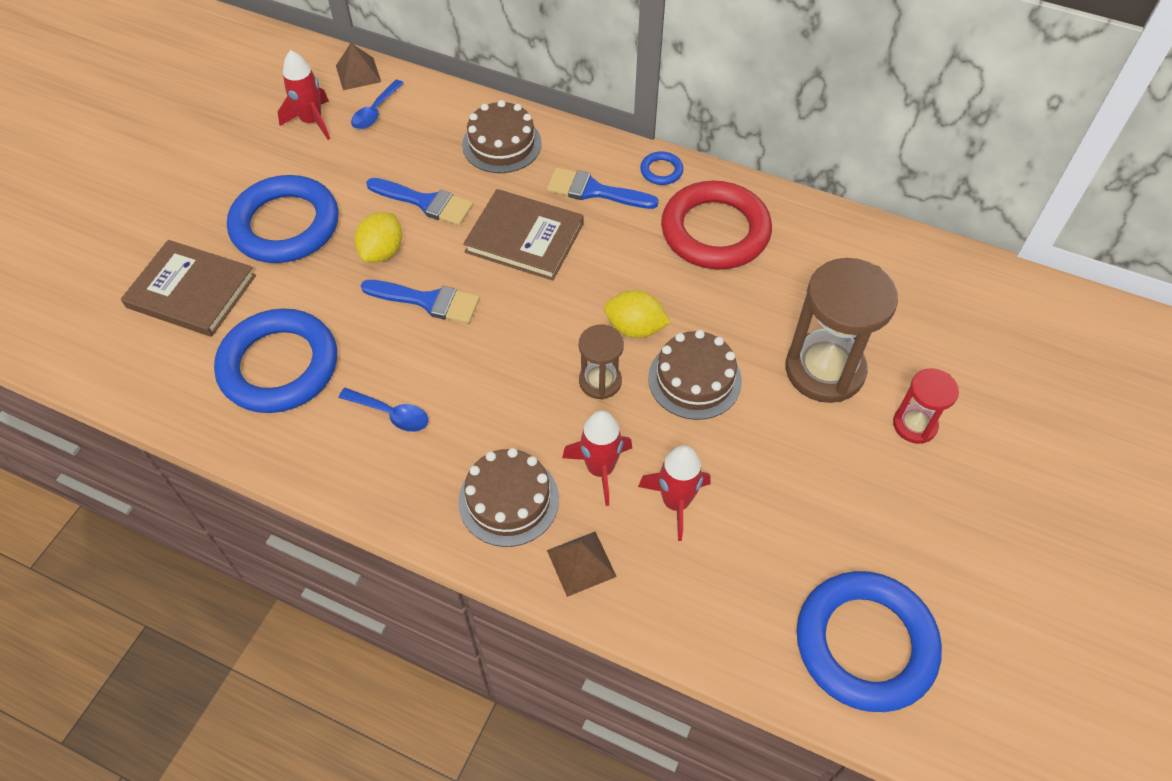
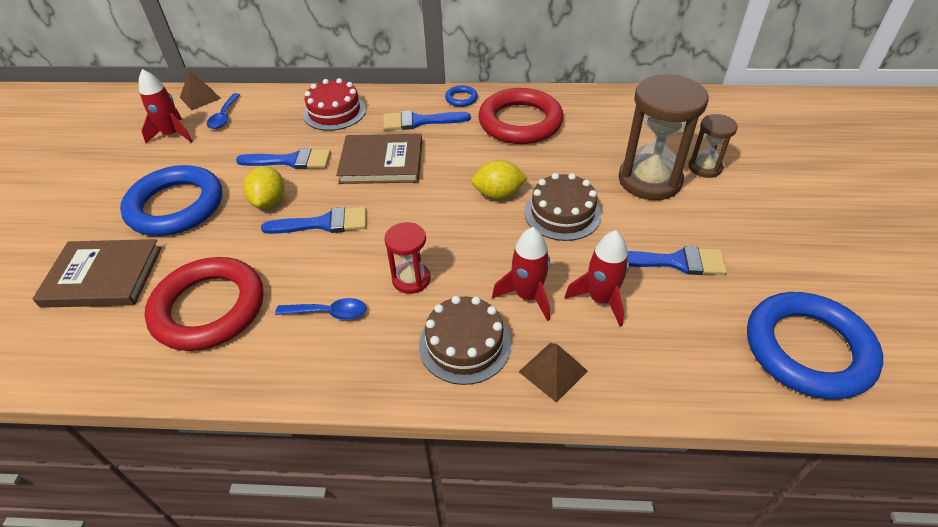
camera: 20 degrees left, 10 degrees down
(279, 366) = (209, 308): blue ring -> red ring
(502, 144) = (334, 112): brown cake -> red cake
(600, 381) = (492, 236): brown hourglass -> brown hourglass (704, 167)
(786, 488) = (675, 262): none -> blue brush
(914, 425) = (733, 194): red hourglass -> red hourglass (411, 279)

